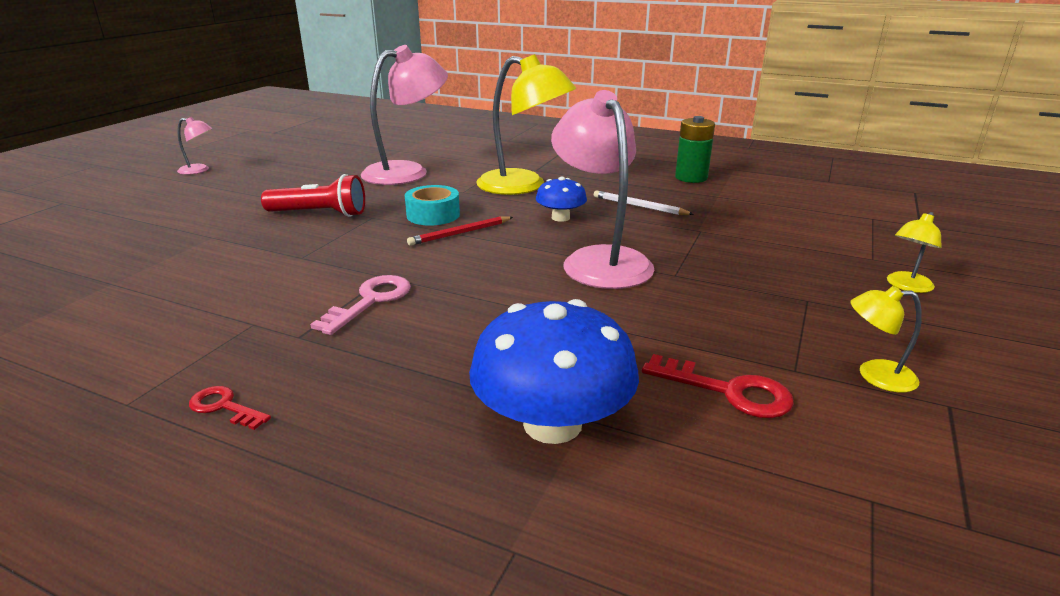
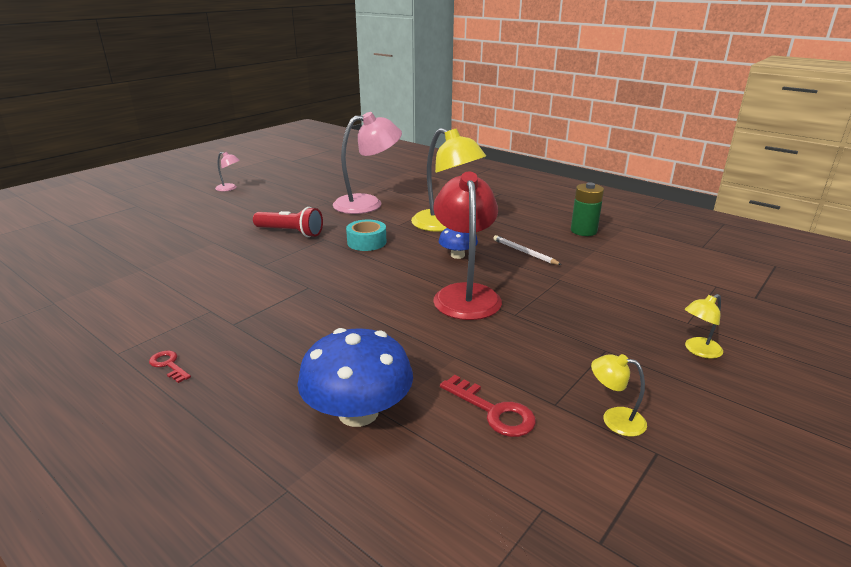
camera: 15 degrees right, 0 degrees up
(371, 301) = (290, 305): pink key -> none
(460, 233) = (377, 259): red pencil -> none
(599, 260) = (465, 294): pink lamp -> red lamp

